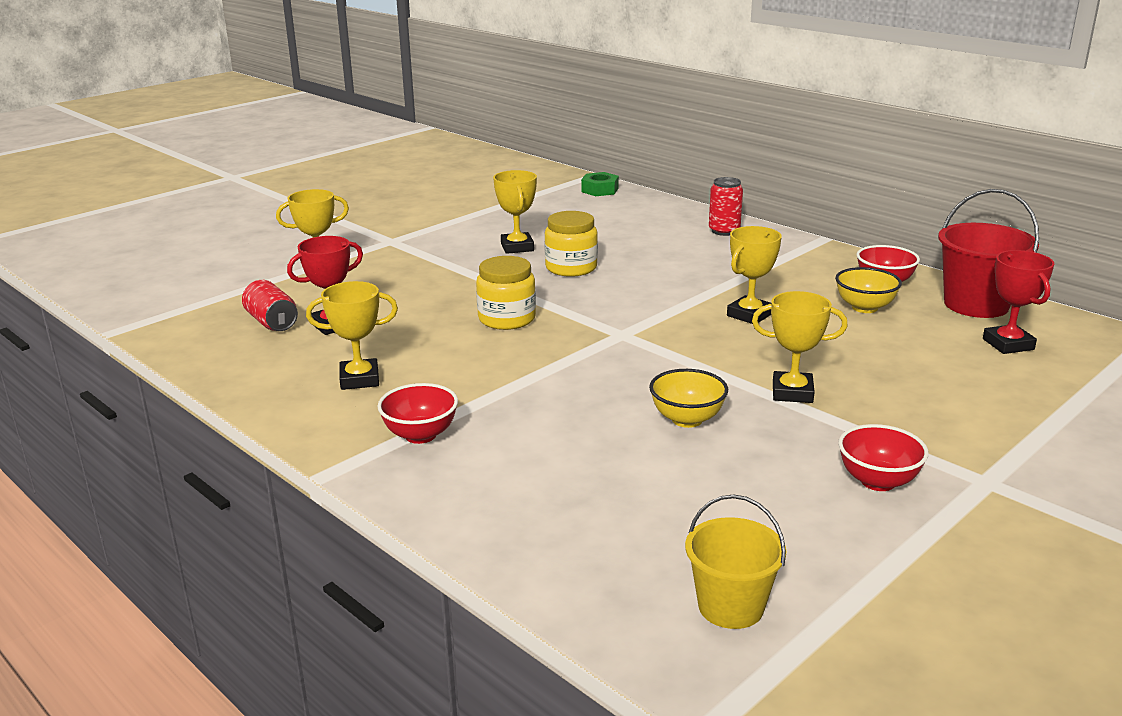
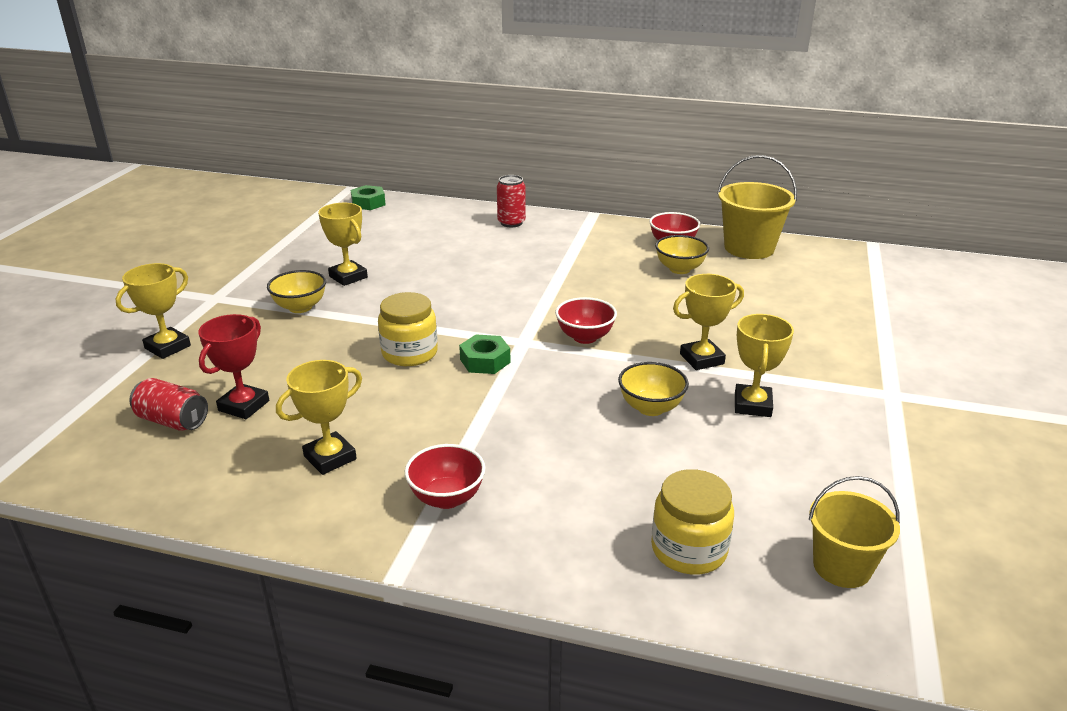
camera: 30 degrees left, 5 degrees up
(451, 263) = (300, 307): none -> yellow bowl
(568, 341) = (485, 361): none -> green nut
(571, 268) = (417, 287): yellow jar -> yellow jar (689, 549)
(749, 315) = (604, 297): yellow trophy -> yellow trophy (752, 405)
(878, 481) = (829, 418): red bowl -> red bowl (585, 337)
(976, 305) = (749, 248): red bucket -> yellow bucket
(1008, 344) = (799, 276): red trophy -> none

